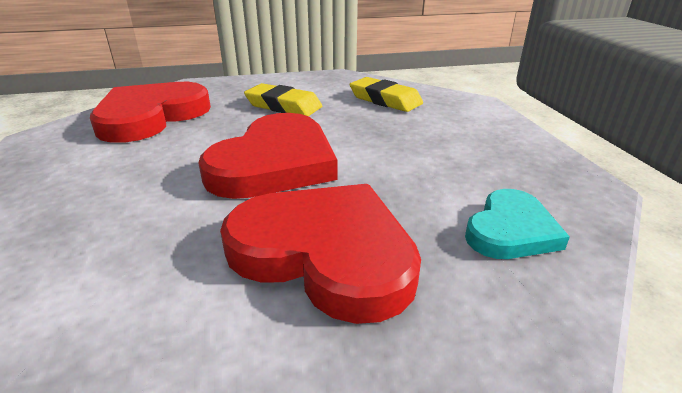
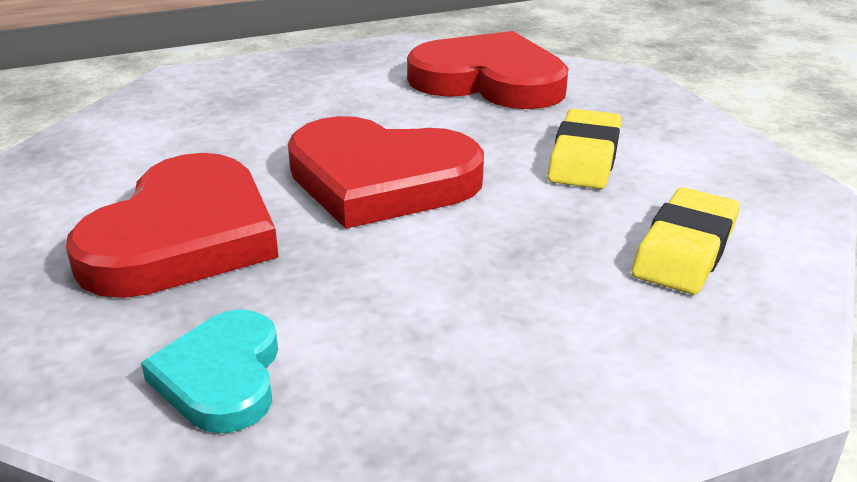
camera: 80 degrees right, 0 degrees up
(511, 230) = (221, 376): turquoise heart -> turquoise heart turned 60 degrees clockwise

